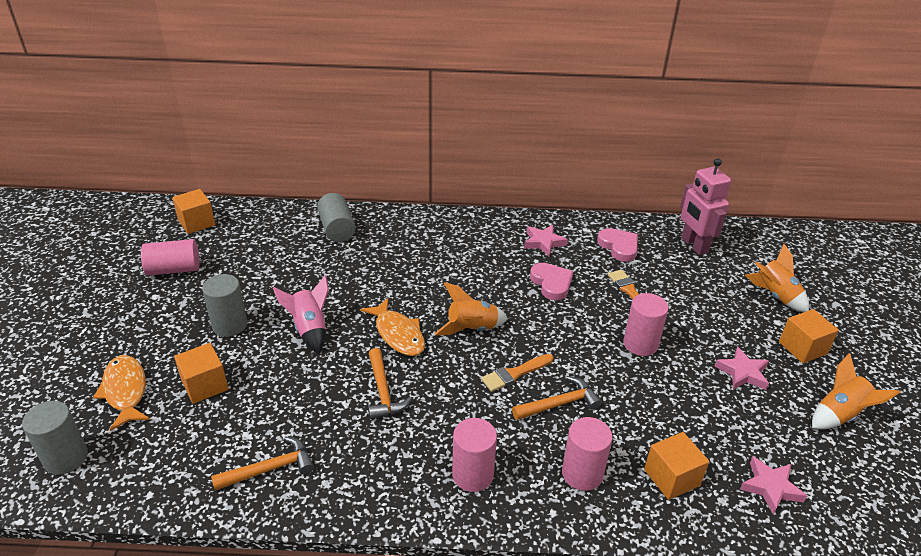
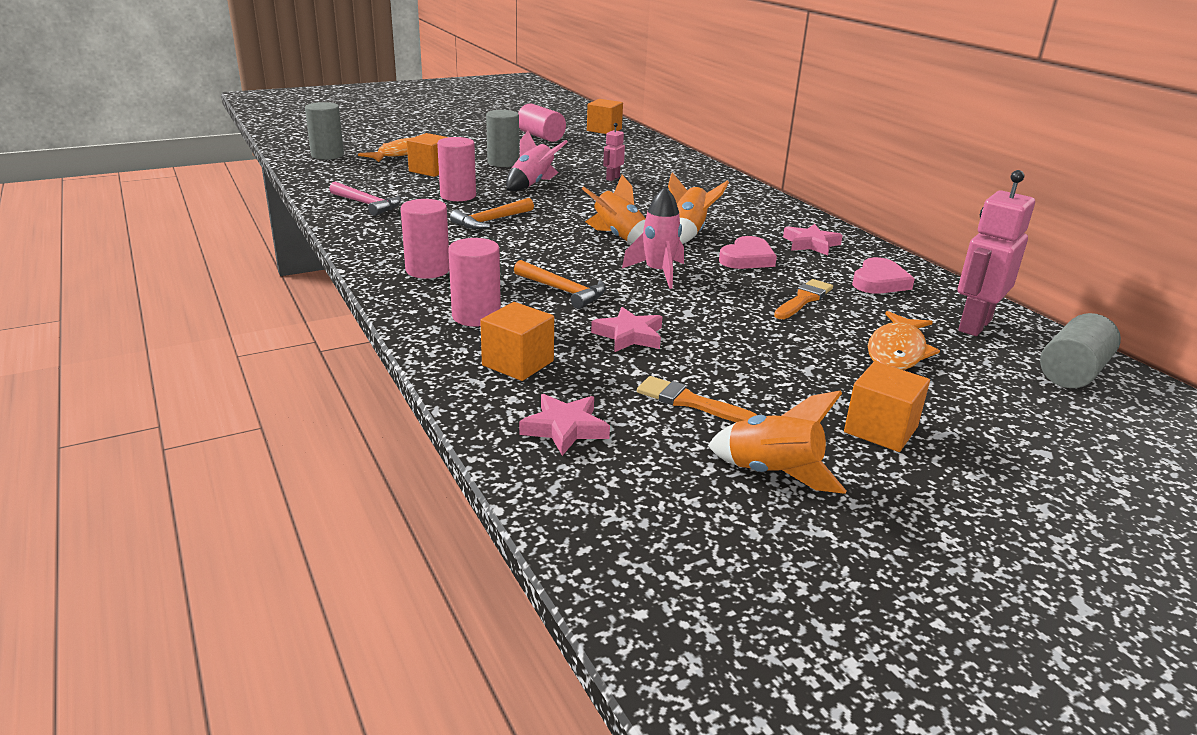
camera: 60 degrees right, 10 degrees down
(270, 469) = (367, 204): orange hammer -> pink hammer
(335, 275) = (612, 178): none -> pink robot
(337, 229) = (674, 167): grey cylinder -> grey cylinder (1072, 372)
(398, 334) = (569, 212): orange fish -> orange fish (897, 351)
(514, 373) = (580, 265): orange brush -> orange brush (690, 402)
(553, 338) = (658, 273): none -> pink rocket
(640, 344) = (717, 318): pink cylinder -> pink cylinder (458, 196)
(743, 373) = (757, 388): pink star -> pink star (629, 335)
(775, 296) = (968, 396): orange rocket -> orange rocket (688, 233)

